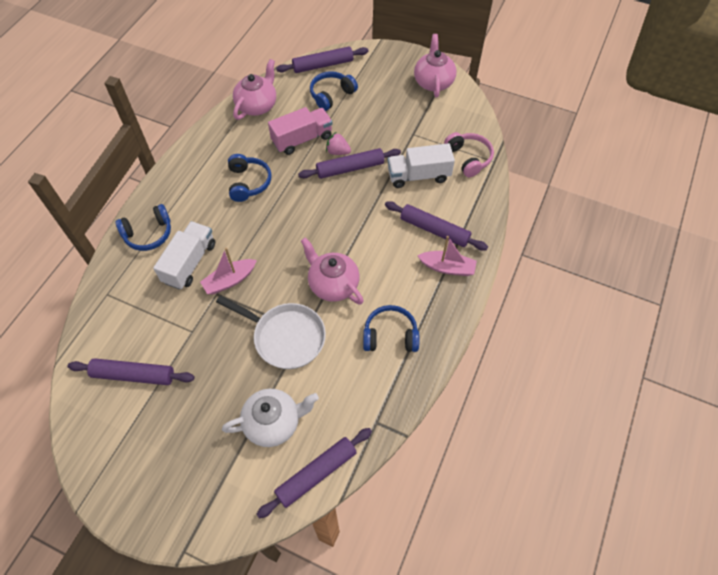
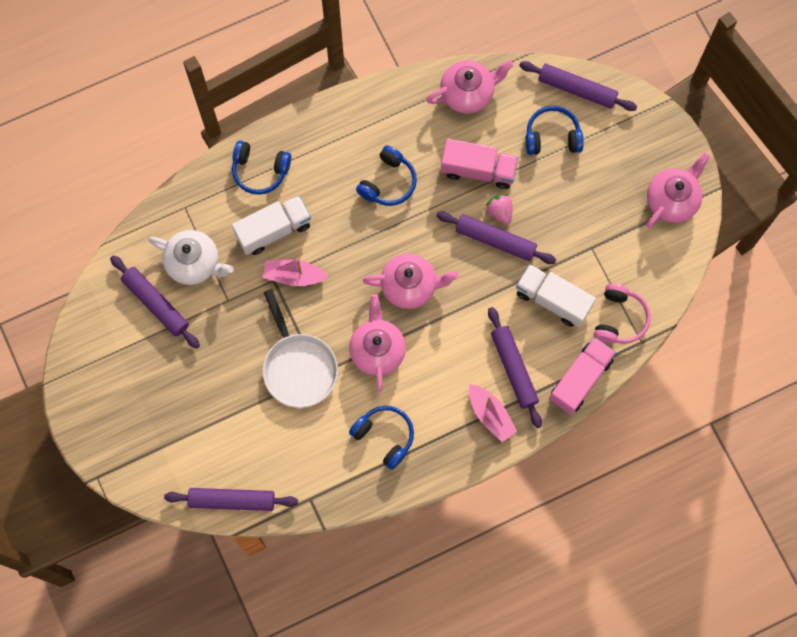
camera: 40 degrees right, 15 degrees up
(273, 423) = (232, 433): white teapot -> white teapot (194, 263)
(319, 230) = (410, 286): none -> pink teapot
(481, 206) = (580, 379): none -> pink truck

